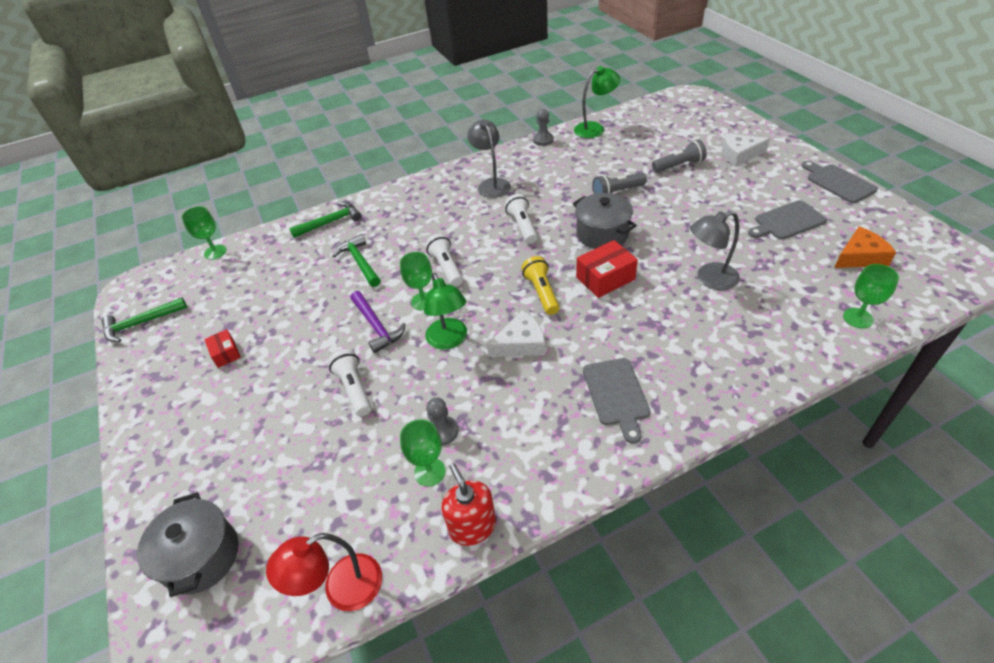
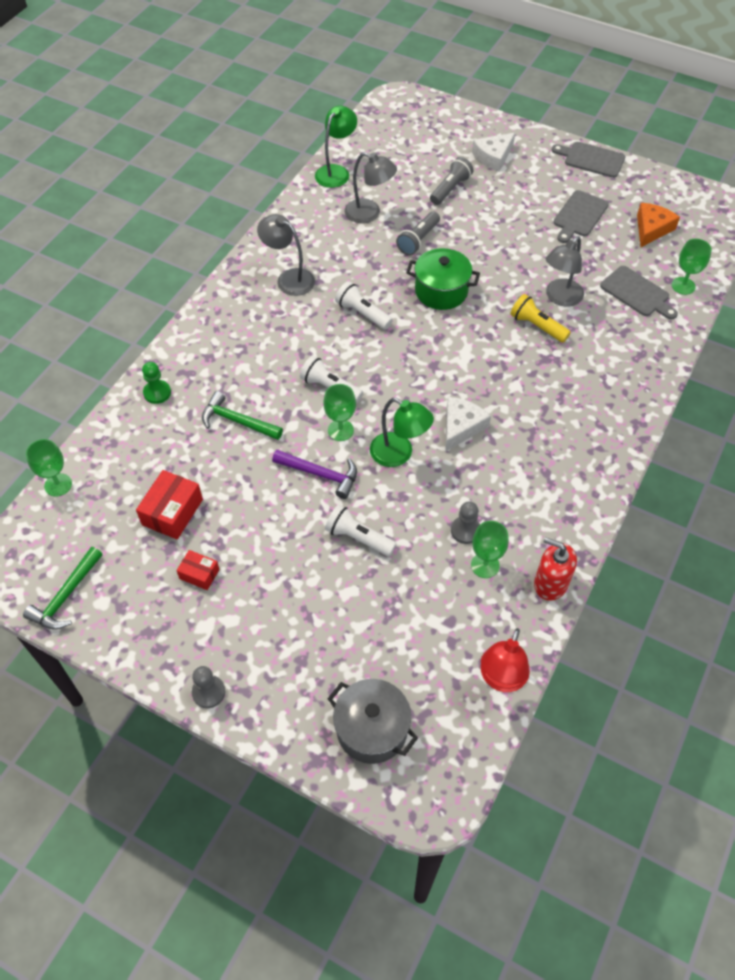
camera: 40 degrees left, 10 degrees up
(330, 222) = (157, 393): green hammer -> green pawn
(541, 292) = (438, 372): yellow flashlight -> yellow flashlight (537, 326)
(543, 140) = (295, 205): grey pawn -> grey pawn (208, 692)
(594, 162) = (369, 213): none -> grey lamp
(602, 234) = (441, 291): grey pot -> green pot
(605, 278) = (479, 334): red box -> red box (172, 512)
(616, 394) = (568, 431): grey cutting board -> grey cutting board (637, 293)

